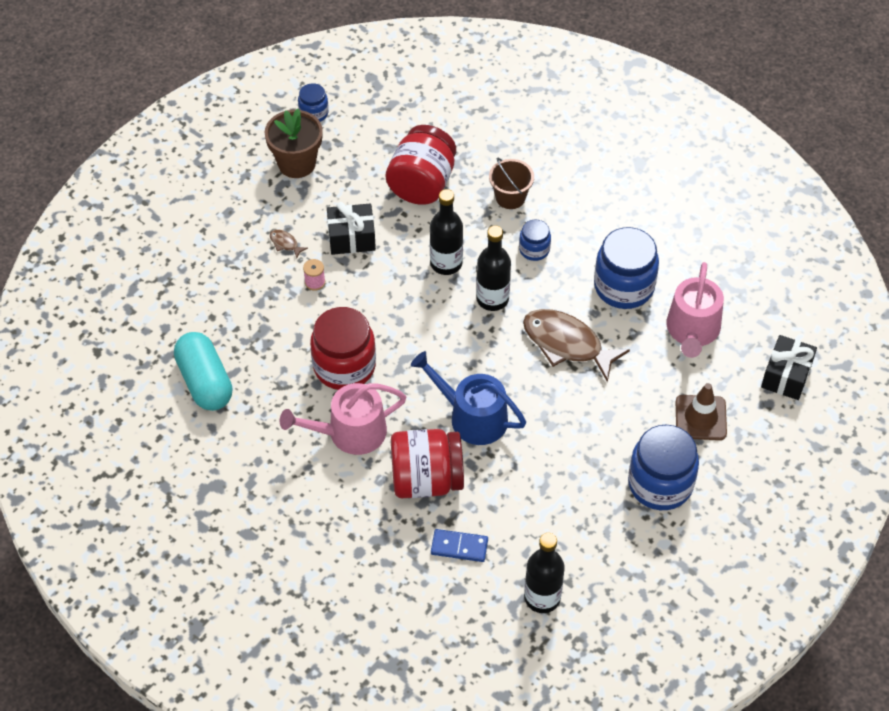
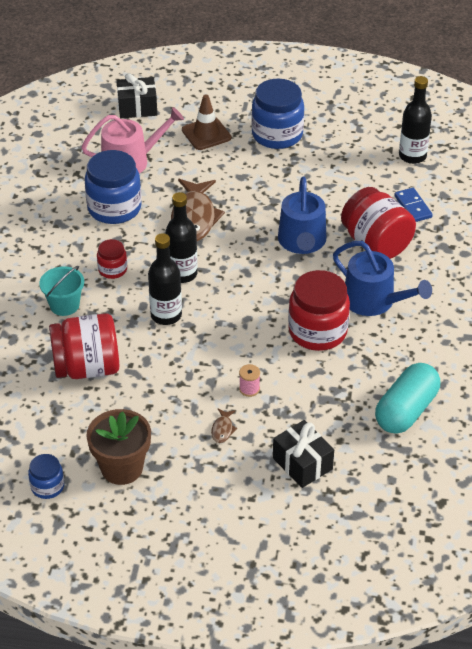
camera: 120 degrees left, 10 degrees down
(349, 432) = (374, 301): pink watering can -> blue watering can
(351, 238) = (183, 387): black gift -> black gift (302, 463)
(510, 197) = (64, 305): brown bucket -> turquoise bucket
(534, 249) = (112, 270): blue jar -> red jar

